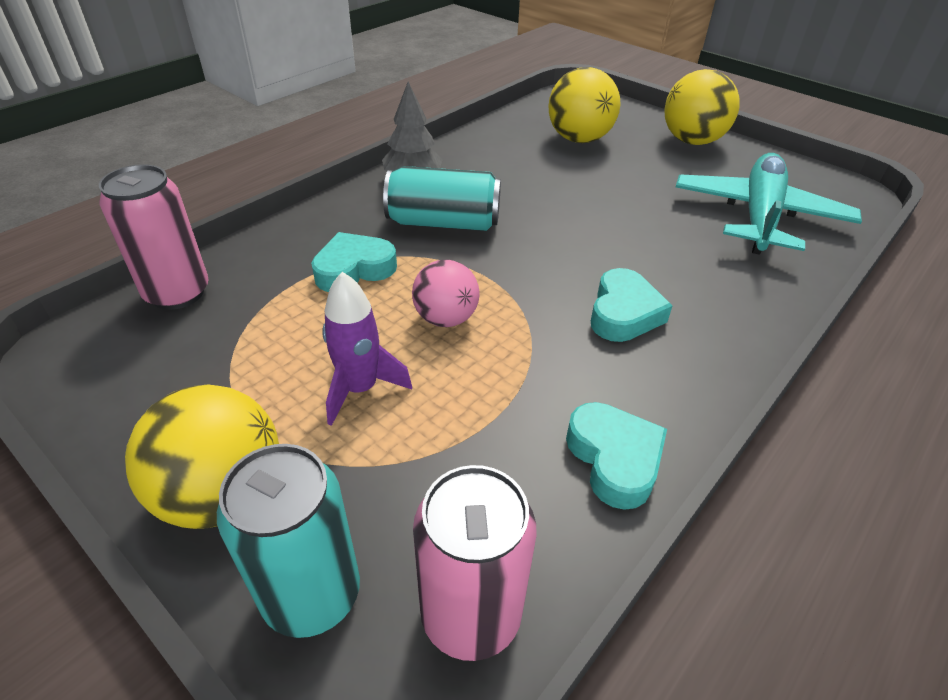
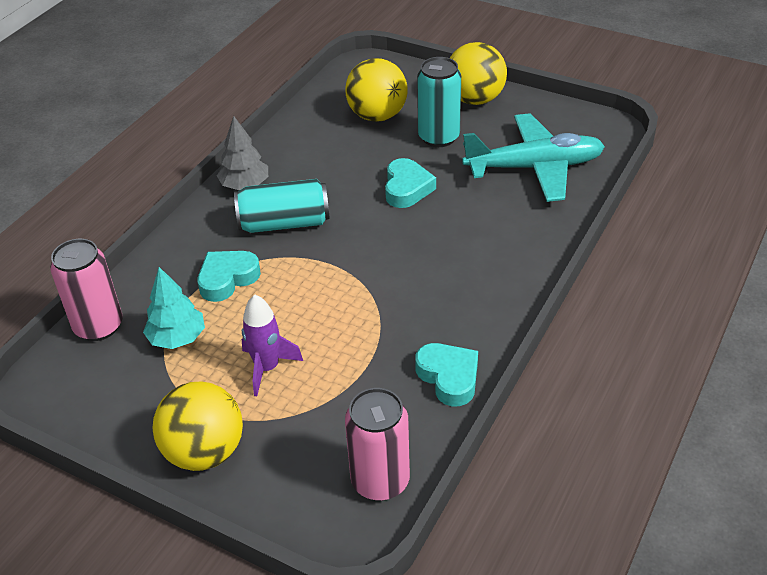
camera: 10 degrees left, 0 degrees up
(263, 326) = (177, 338): none -> turquoise tree
(312, 594) = (284, 491): turquoise can -> turquoise can (438, 137)
(446, 318) = (311, 304): pink ball -> none
(624, 313) = (440, 273): turquoise heart -> turquoise heart (407, 188)
(759, 216) = (534, 167): turquoise plane -> turquoise plane turned 75 degrees clockwise

